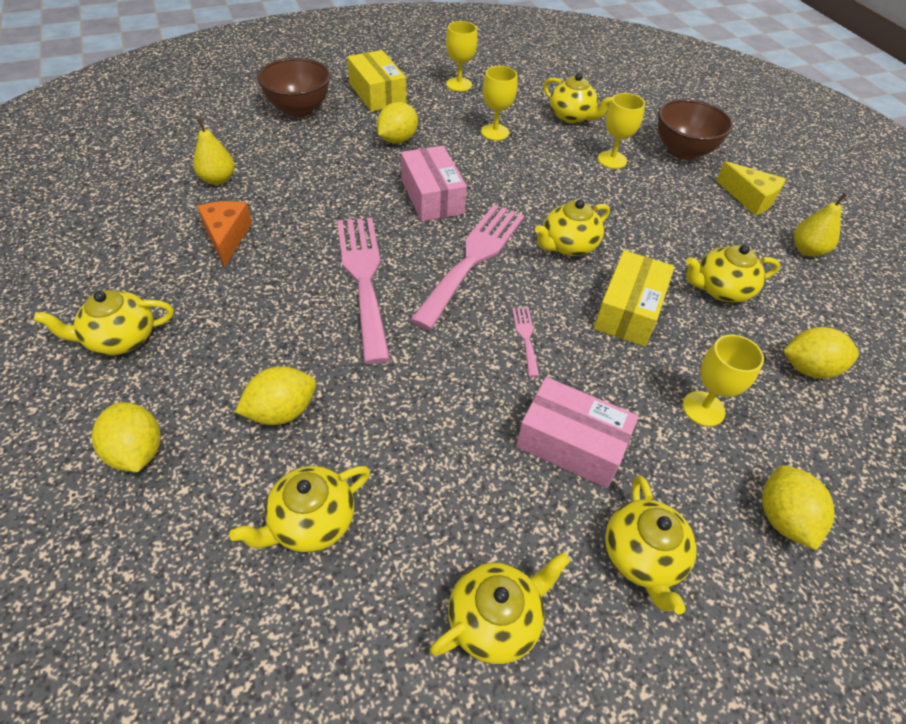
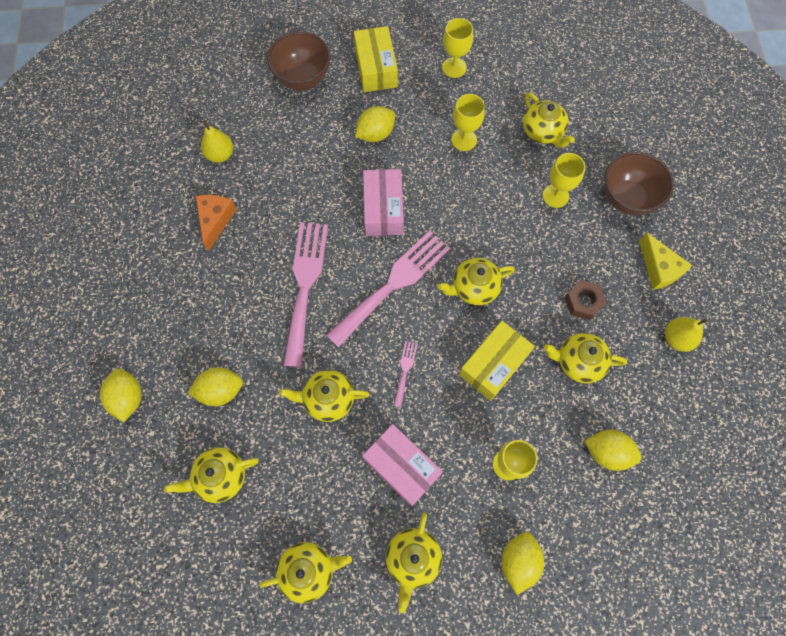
camera: 20 degrees right, 20 degrees up
(120, 339) = (129, 303): yellow teapot -> yellow teapot (328, 399)
(692, 237) = (583, 302): none -> brown nut

